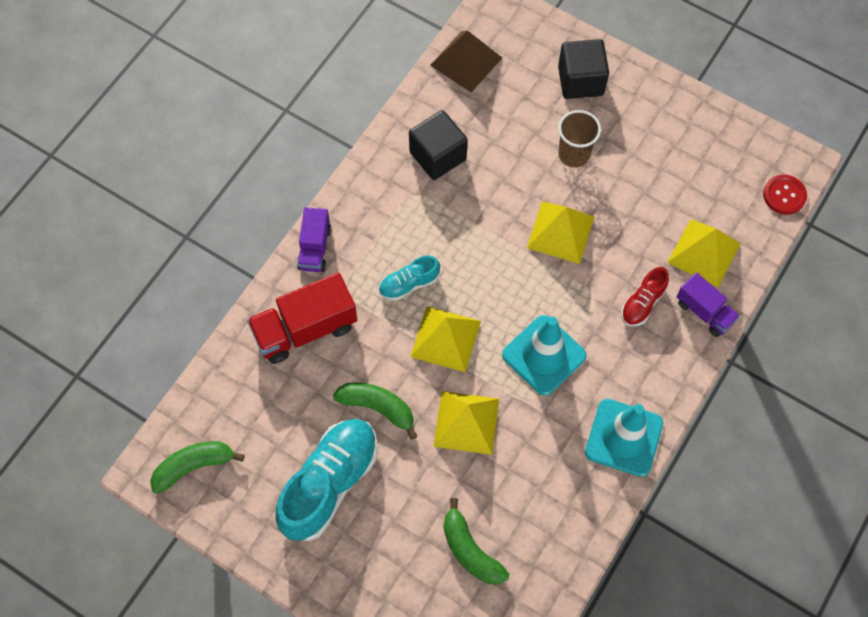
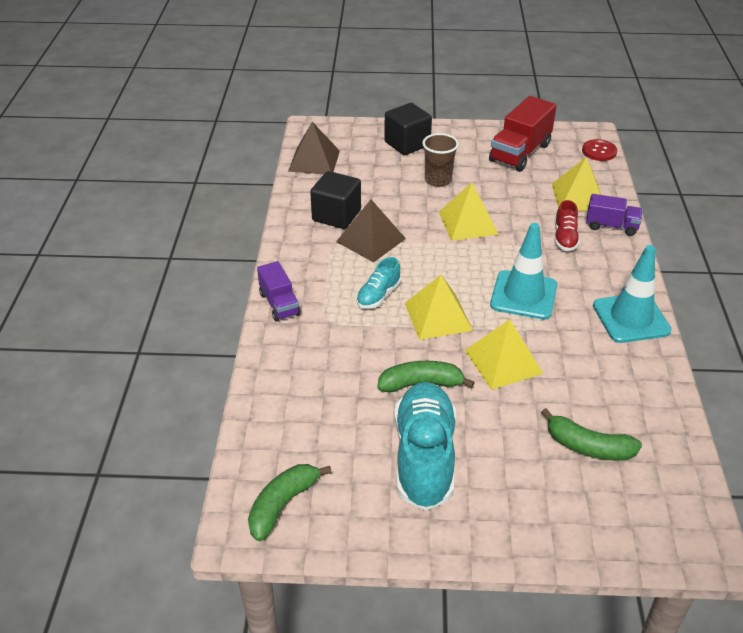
camera: 30 degrees left, 25 degrees down
(305, 329) = (313, 358): red truck -> red truck (520, 153)
(449, 207) = (371, 240): none -> brown pyramid

